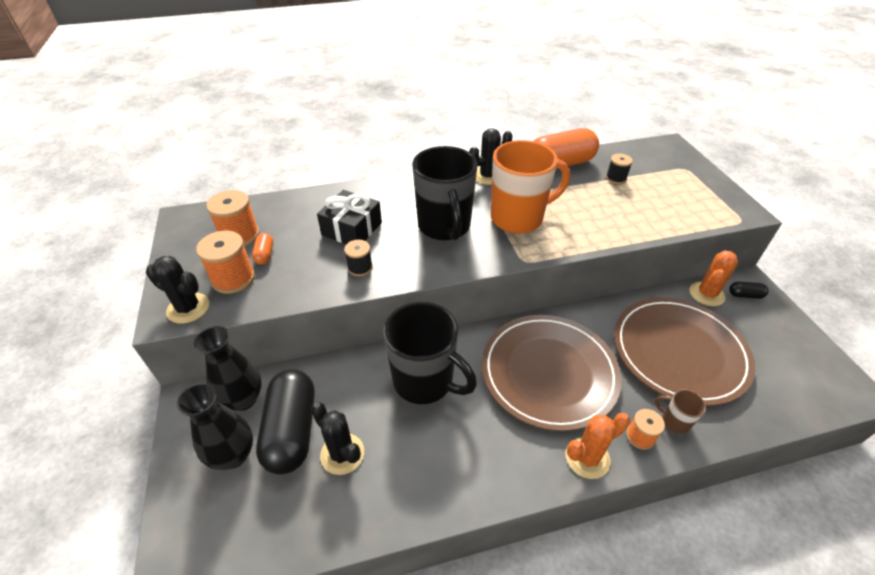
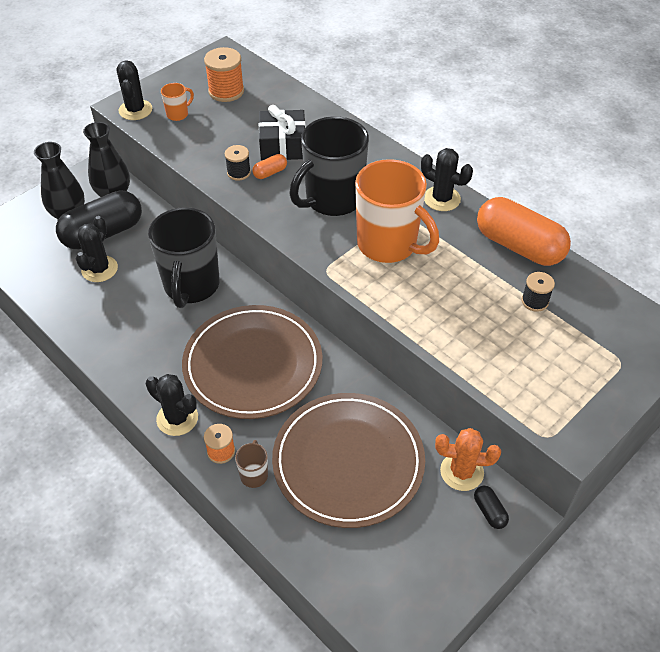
camera: 60 degrees right, 5 degrees up
(233, 278) = (178, 114): orange spool -> orange mug
(265, 254) = (215, 115): orange capsule -> orange capsule (270, 173)
(587, 458) = (177, 418): orange cactus -> black cactus

